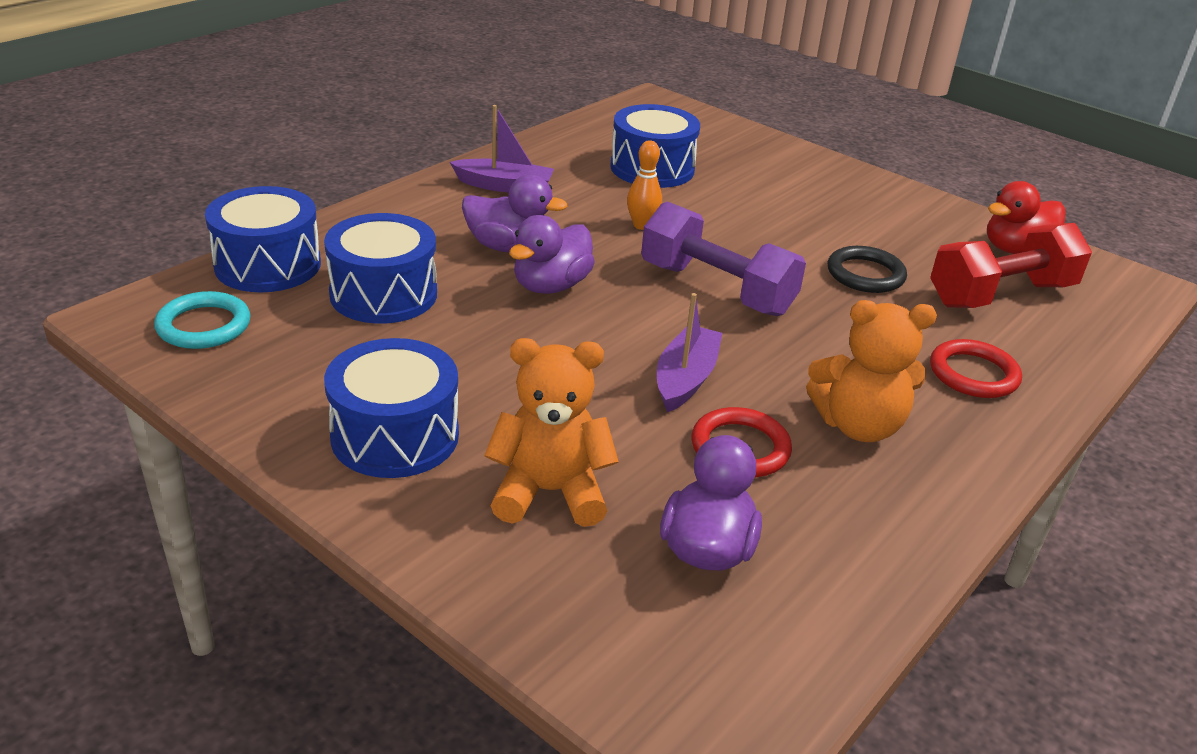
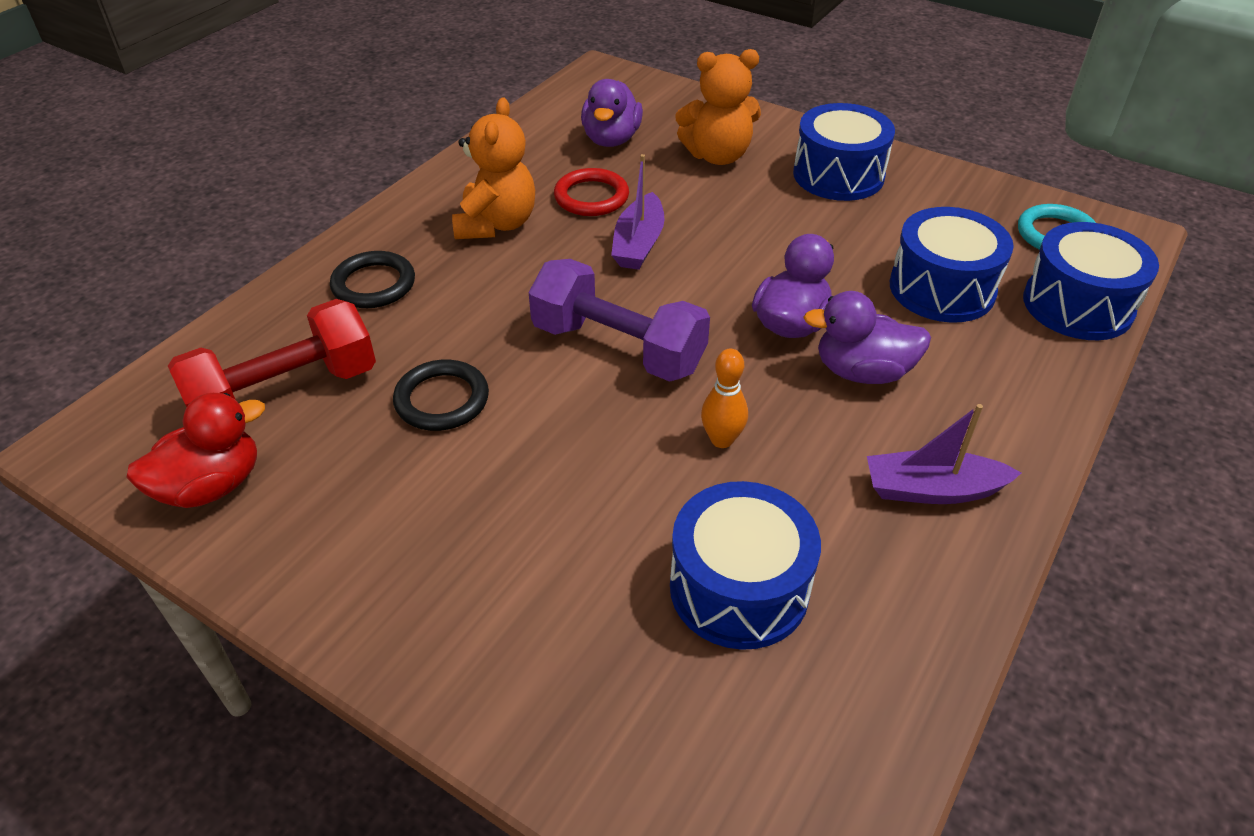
camera: 175 degrees right, 10 degrees up
(858, 425) = (496, 224): orange teddy bear -> orange teddy bear turned 105 degrees clockwise
(973, 374) = (374, 284): red ring -> black ring

